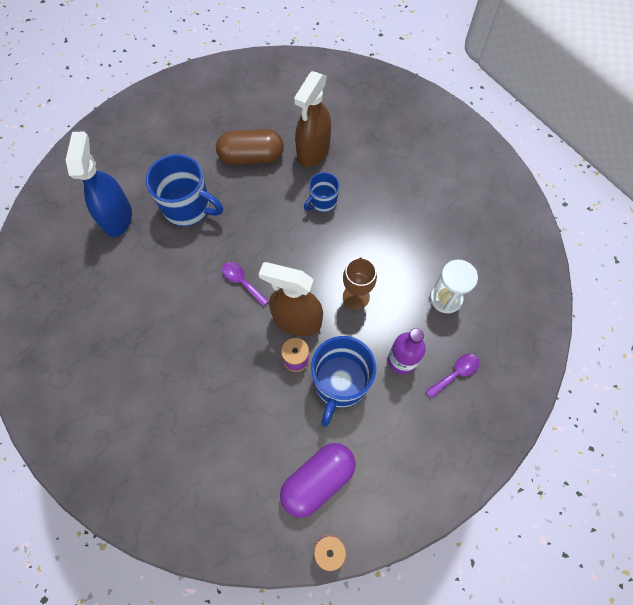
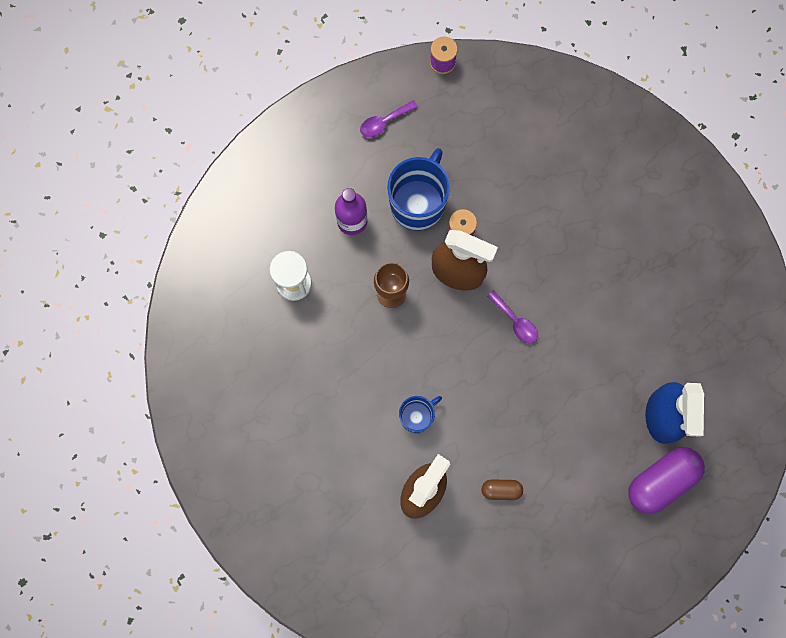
camera: 175 degrees left, 10 degrees up
(188, 208) = (578, 422): blue mug -> none
(251, 157) = (501, 490): brown capsule -> brown capsule, size x0.50
(318, 480) = (447, 118): purple capsule -> purple capsule (661, 481)
(455, 373) = (300, 203): purple spoon -> purple spoon (384, 122)

